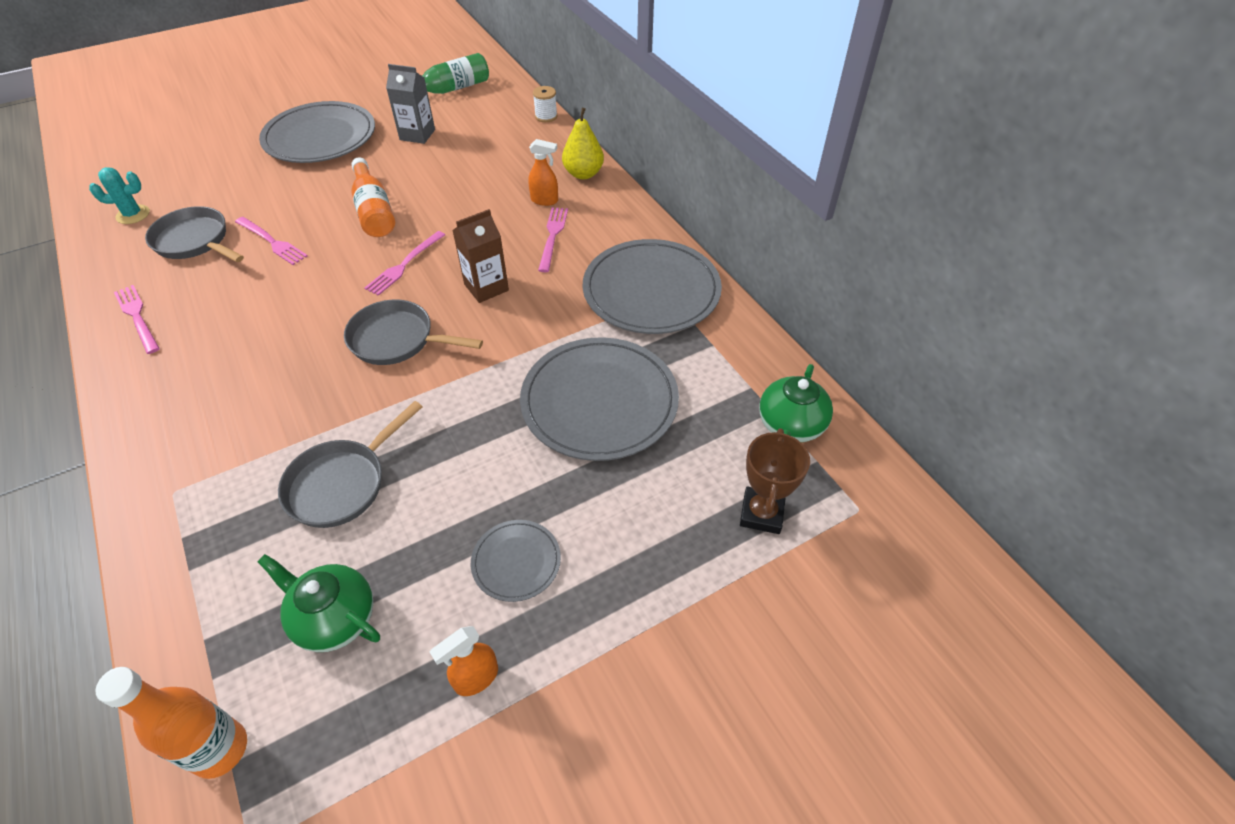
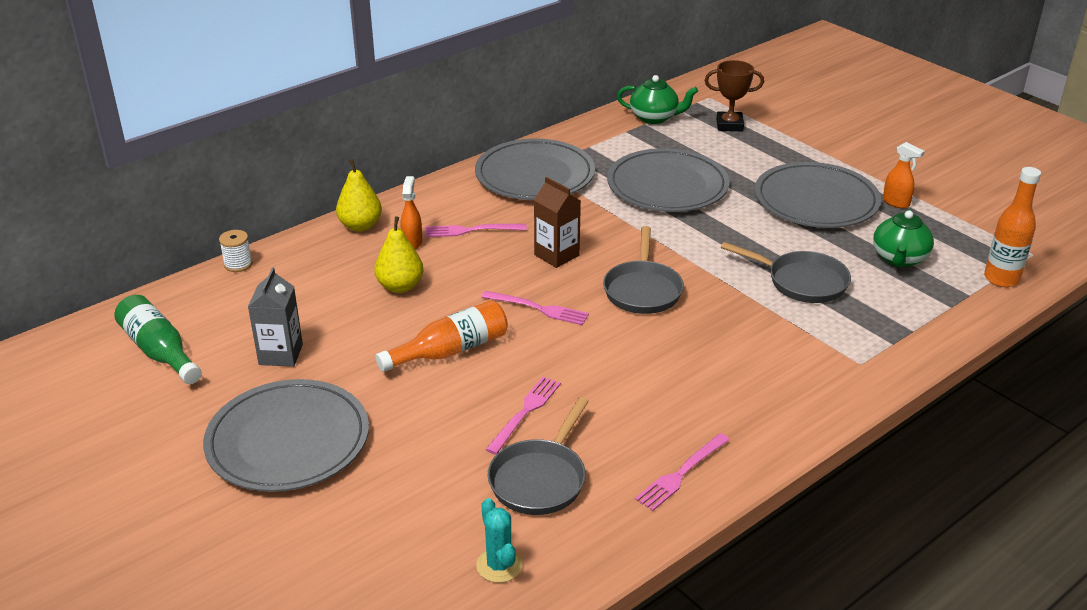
camera: 100 degrees left, 15 degrees down
(478, 190) = (400, 286): none -> yellow pear
(516, 562) = (816, 201): grey plate -> grey plate, size x2.07

